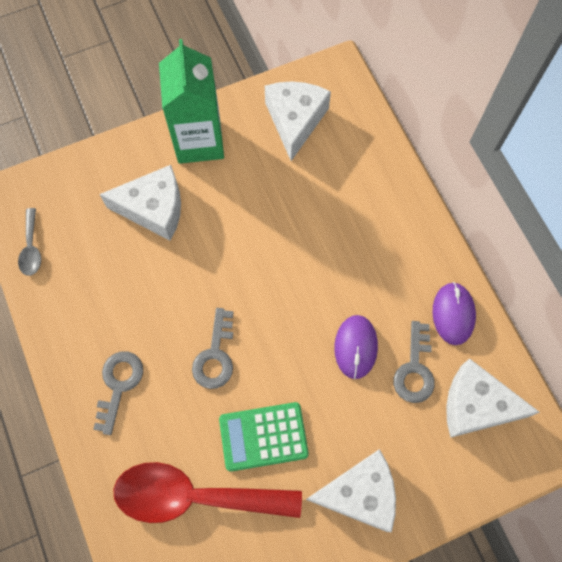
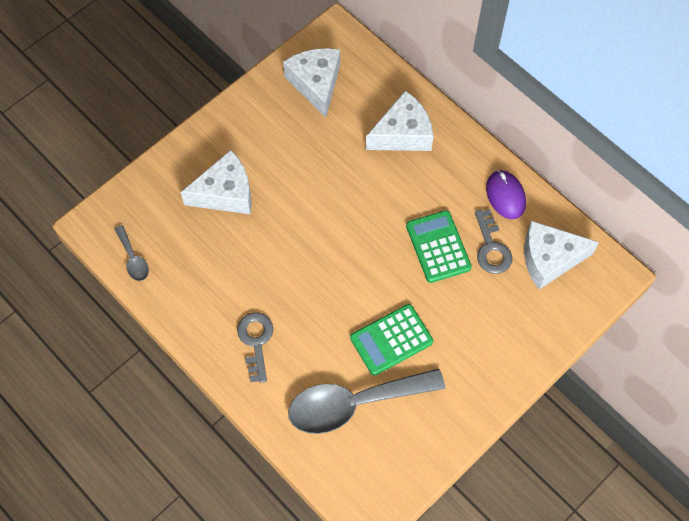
camera: 20 degrees left, 5 degrees down
(194, 496) = (354, 403): red spoon -> grey spoon
(199, 141) = (241, 126): green carton -> none
(215, 355) = (326, 291): grey key -> none
(356, 347) = (438, 247): purple mouse -> green calculator
(359, 493) = (484, 355): white cheese -> white cheese (402, 133)

